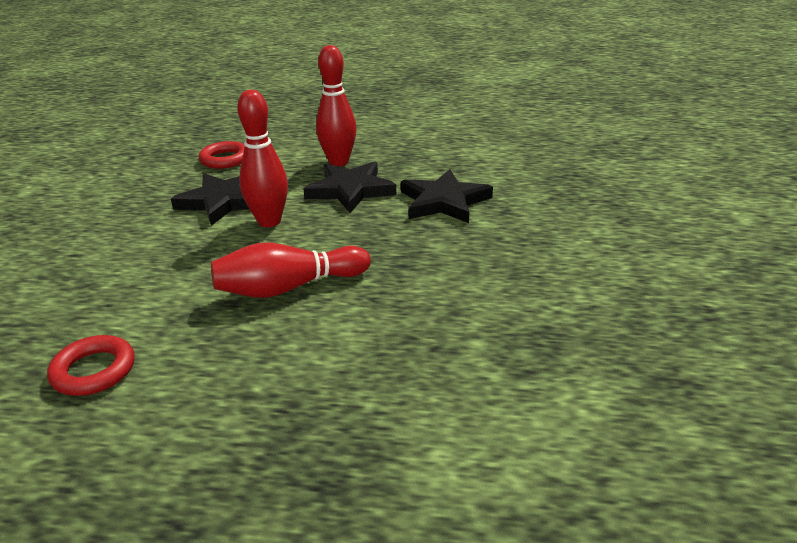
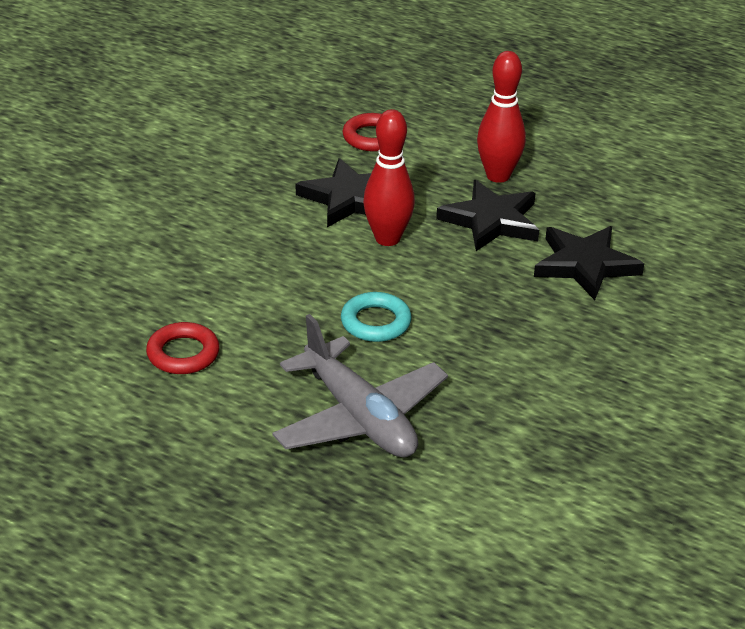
camera: 20 degrees right, 5 degrees up
(289, 287) = (375, 322): red bowling pin -> turquoise ring
(313, 380) = (359, 417): none -> grey plane

